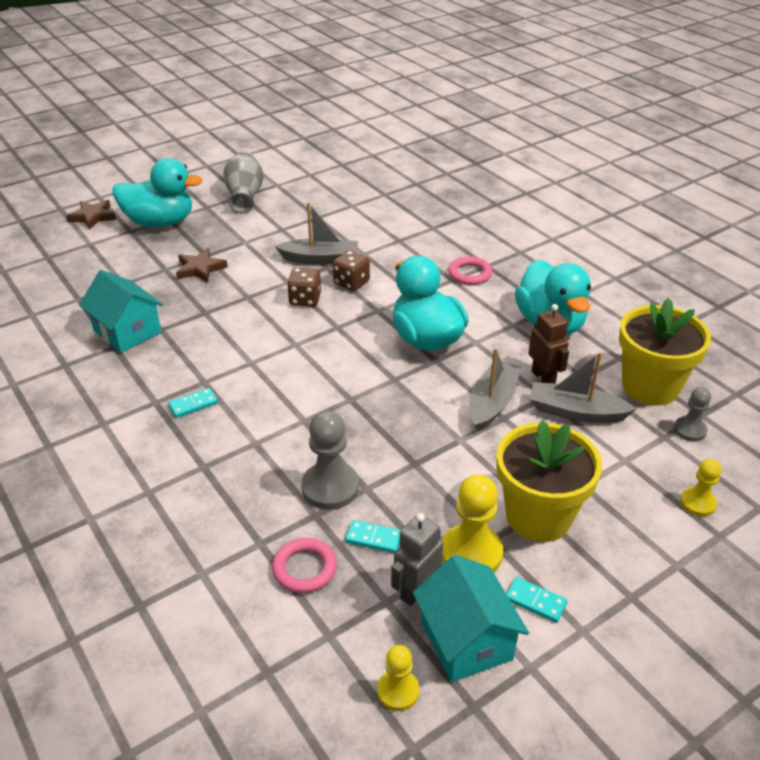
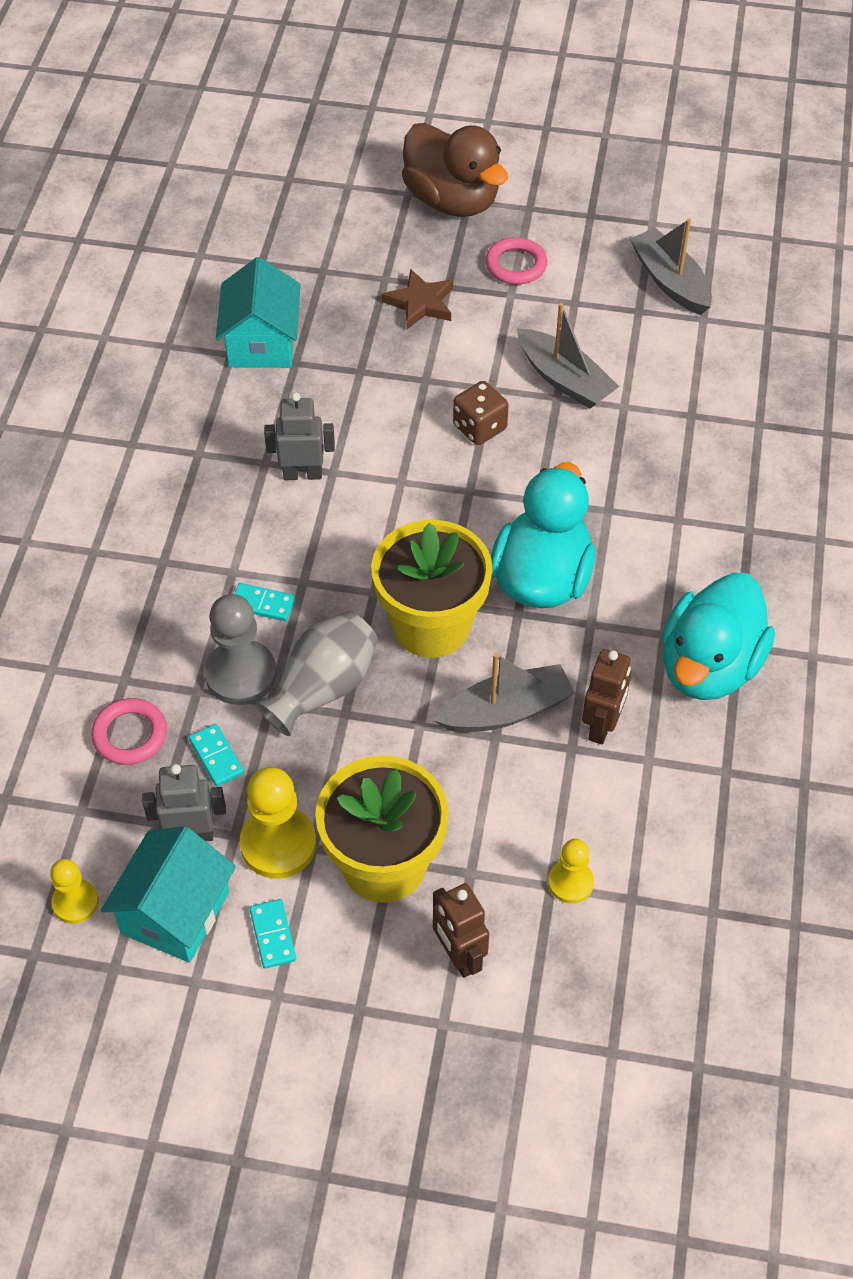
camera: 45 degrees right, 15 degrees up
(93, 217) = (391, 144): brown star -> none
(160, 222) = (452, 200): turquoise duck -> brown duck
(193, 404) = (227, 483): turquoise domino -> turquoise domino (262, 604)
(234, 373) = (302, 474): none -> grey robot
(244, 196) = (591, 218): grey vase -> grey vase (322, 688)
(351, 283) = (557, 440): brown dice -> none
(469, 274) = (710, 526): pink ring -> pink ring (516, 265)
(575, 412) = (578, 793): grey boat -> grey boat (670, 281)
(636, 527) = (459, 956): none -> brown robot
(650, 387) = (705, 833): yellow flower pot -> yellow flower pot (431, 626)
(690, 430) = (671, 916): grey pawn -> none
(698, 503) = (555, 990): yellow pawn -> yellow pawn (570, 882)

